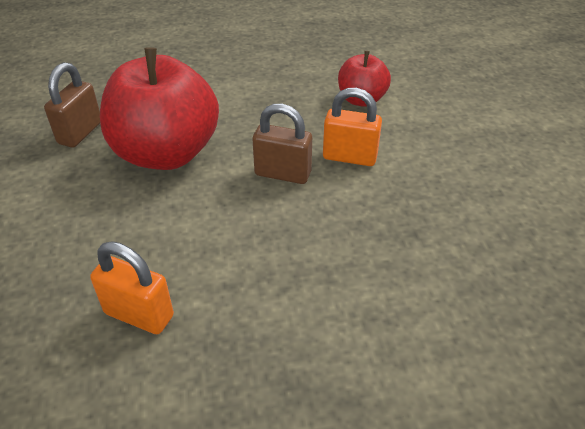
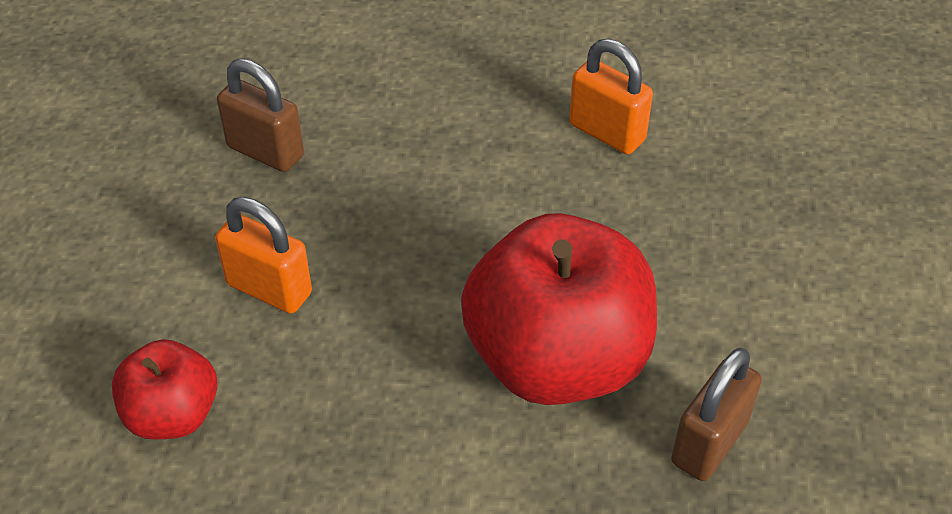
camera: 165 degrees left, 5 degrees up
(283, 173) = (384, 280): brown padlock -> brown padlock (265, 151)

